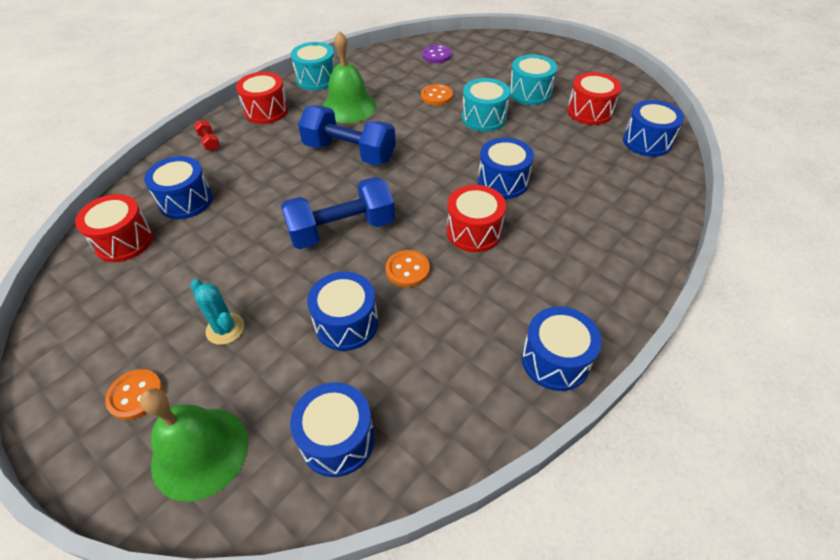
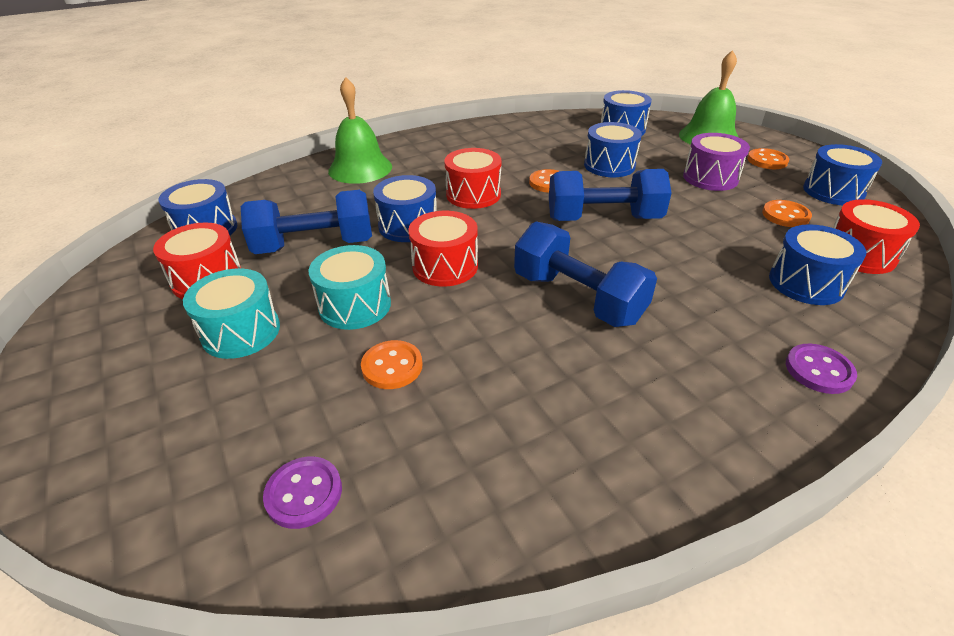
camera: 160 degrees left, 10 degrees down
(165, 279) = (785, 215): none -> orange button
(209, 142) = (818, 370): red dumbbell -> purple button
(225, 329) = (710, 178): turquoise cactus -> purple drum
(266, 111) = (727, 419): red drum -> red drum (445, 266)
(316, 79) = (618, 494): turquoise drum -> none
(349, 106) = (559, 385): green bell -> green bell (360, 168)
(553, 148) = (315, 246): none -> blue dumbbell
(555, 360) = (472, 131): blue drum -> blue drum (833, 191)

